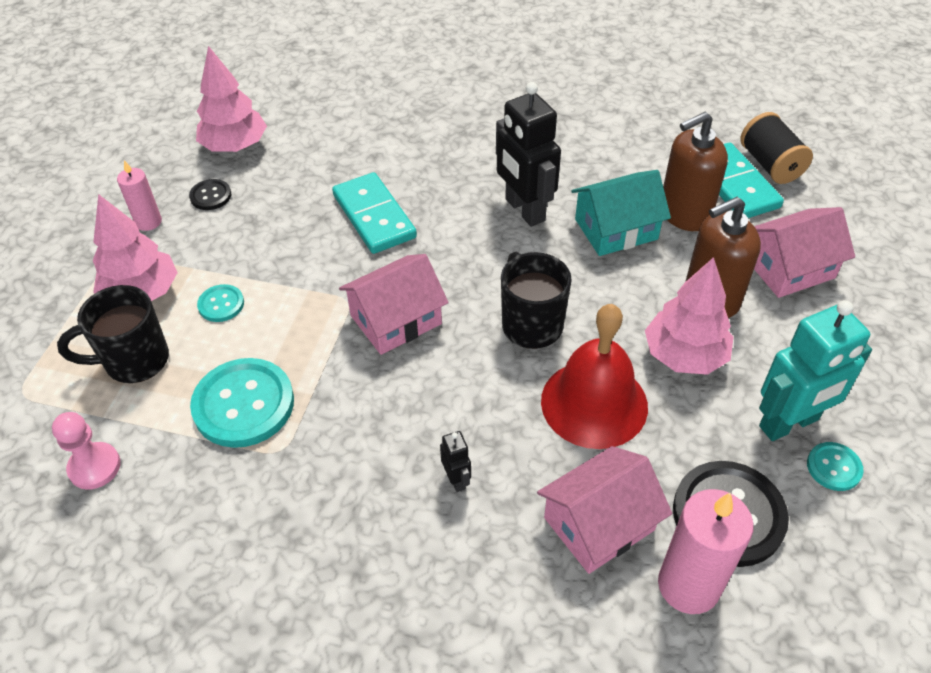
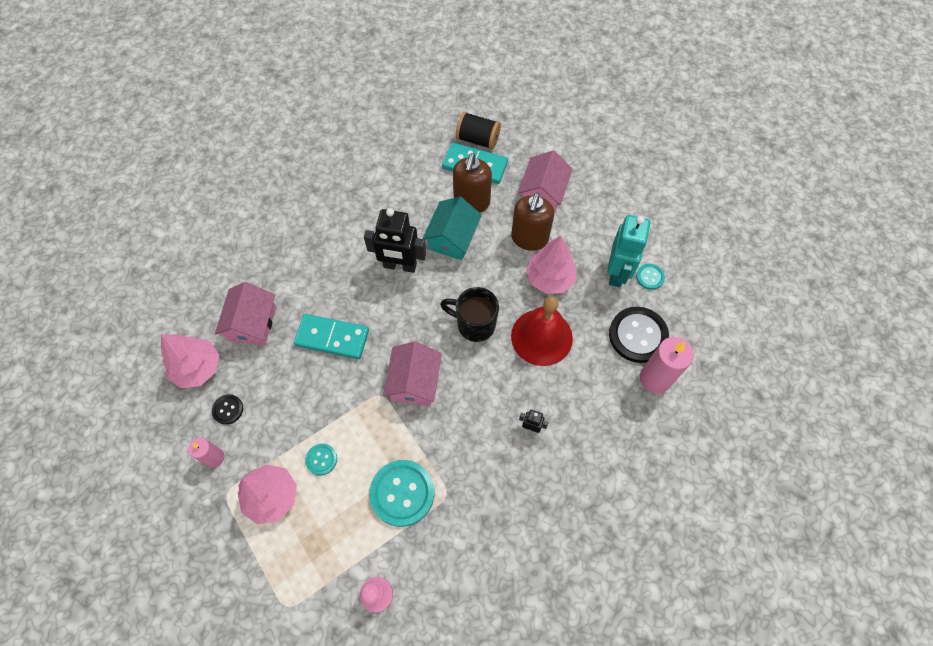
camera: 50 degrees left, 15 degrees up
(134, 361) = (320, 531): black mug -> none
(599, 523) = (601, 388): pink house -> pink house (252, 323)

